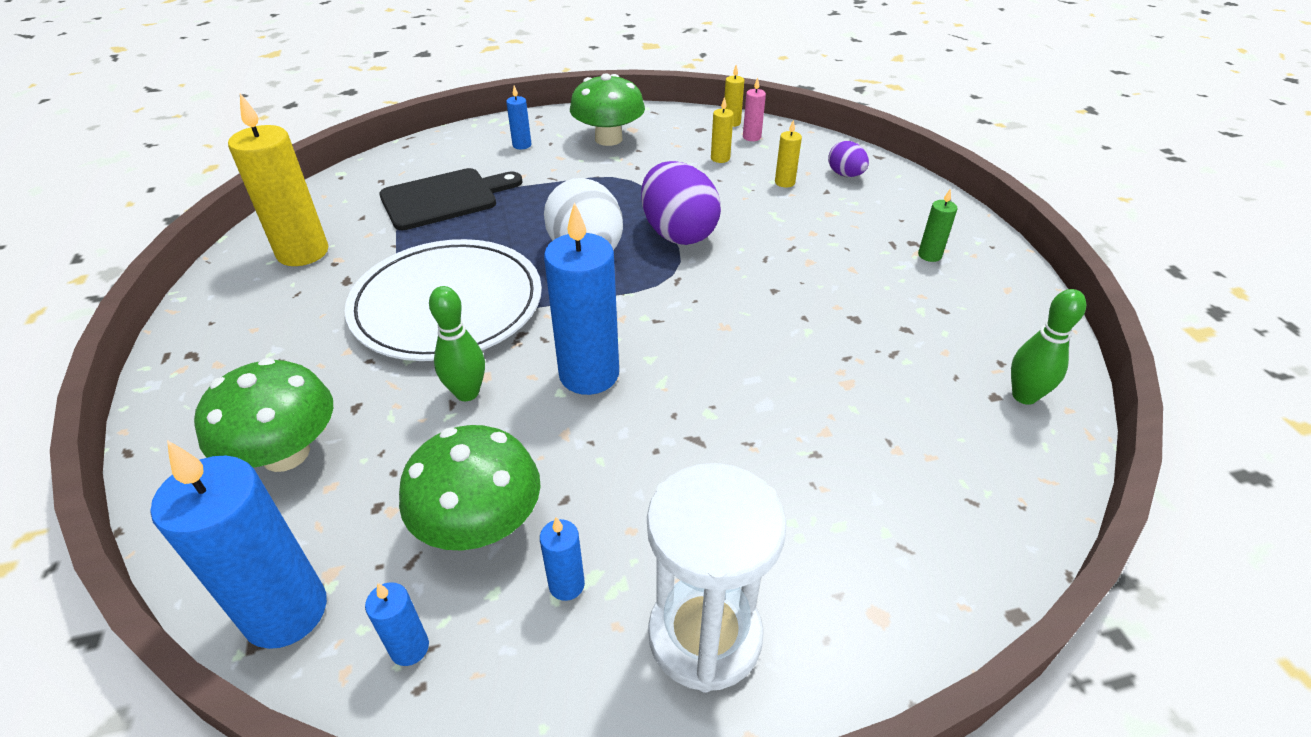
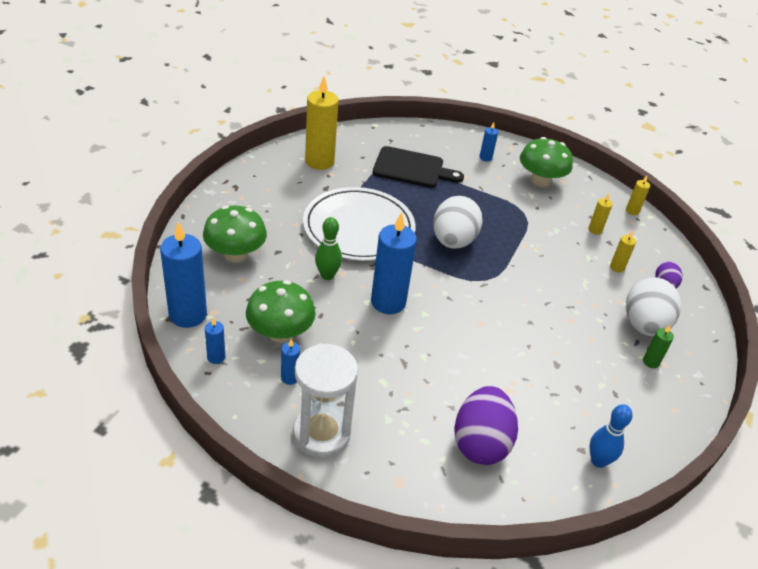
camera: 35 degrees right, 0 degrees up
(678, 233) = (514, 260): purple egg -> purple egg (480, 443)
(751, 137) = (633, 227): pink candle -> none
(878, 223) = (644, 325): none -> white egg
(1024, 396) = (598, 461): green bowling pin -> blue bowling pin

